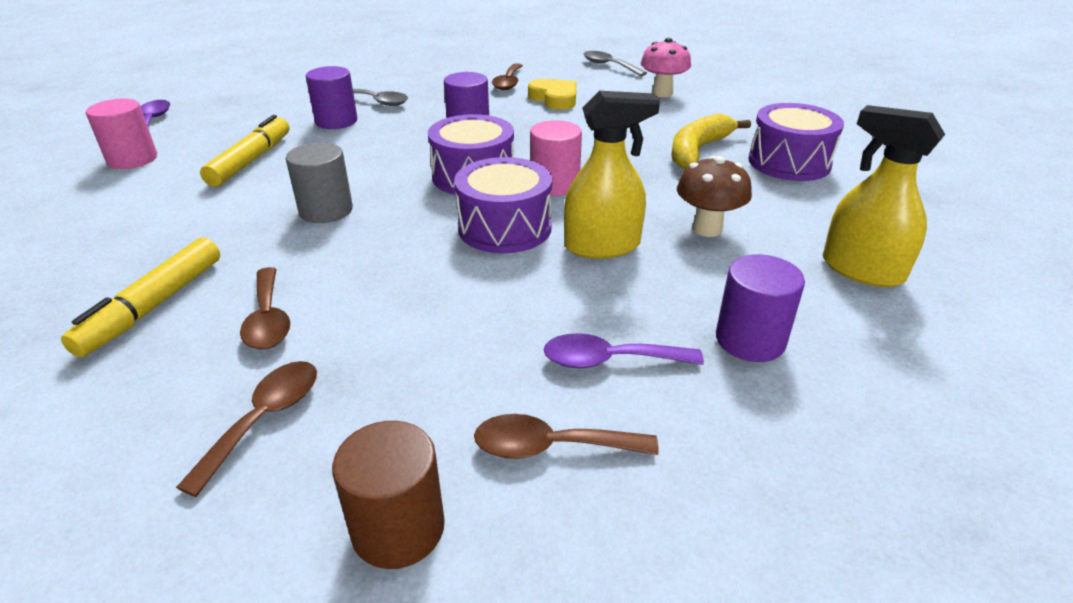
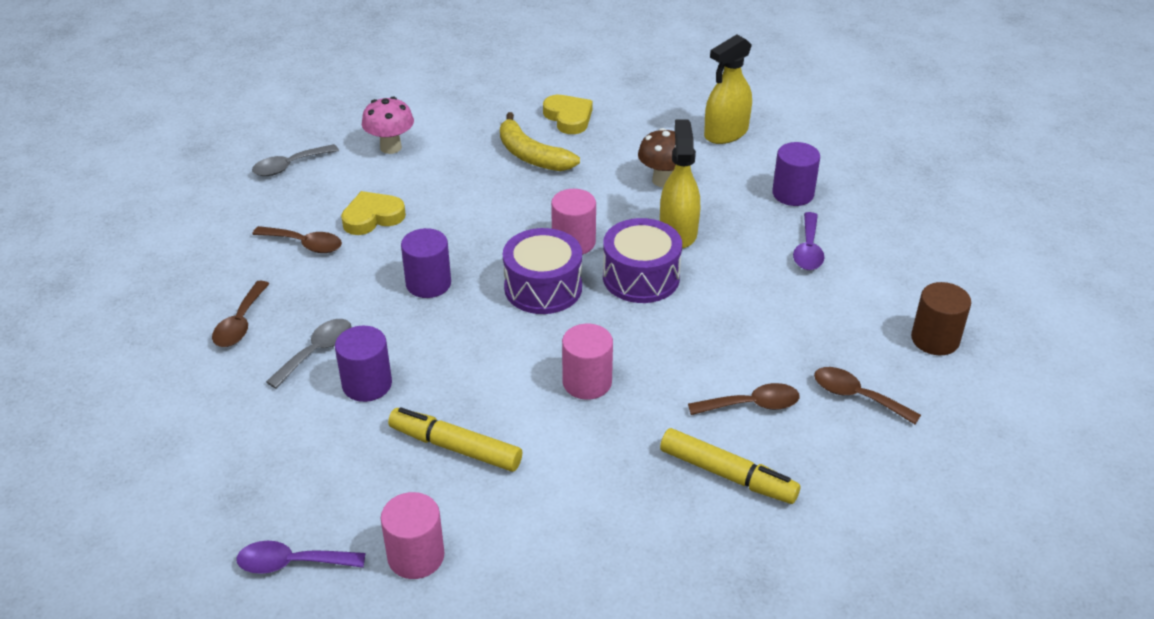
camera: 80 degrees left, 5 degrees up
(326, 210) = (587, 382): grey cylinder -> pink cylinder
(551, 447) = (878, 282): brown spoon -> brown spoon (240, 323)
(789, 162) = (568, 118): purple drum -> yellow heart

